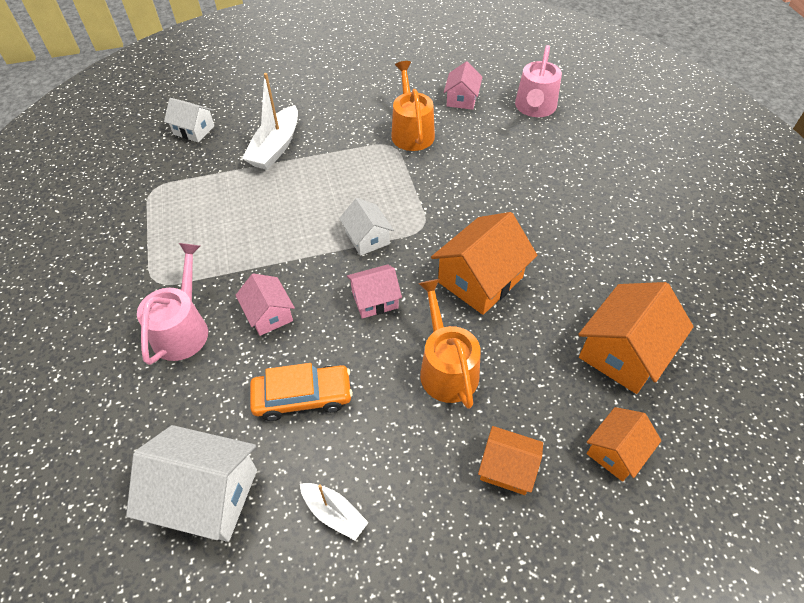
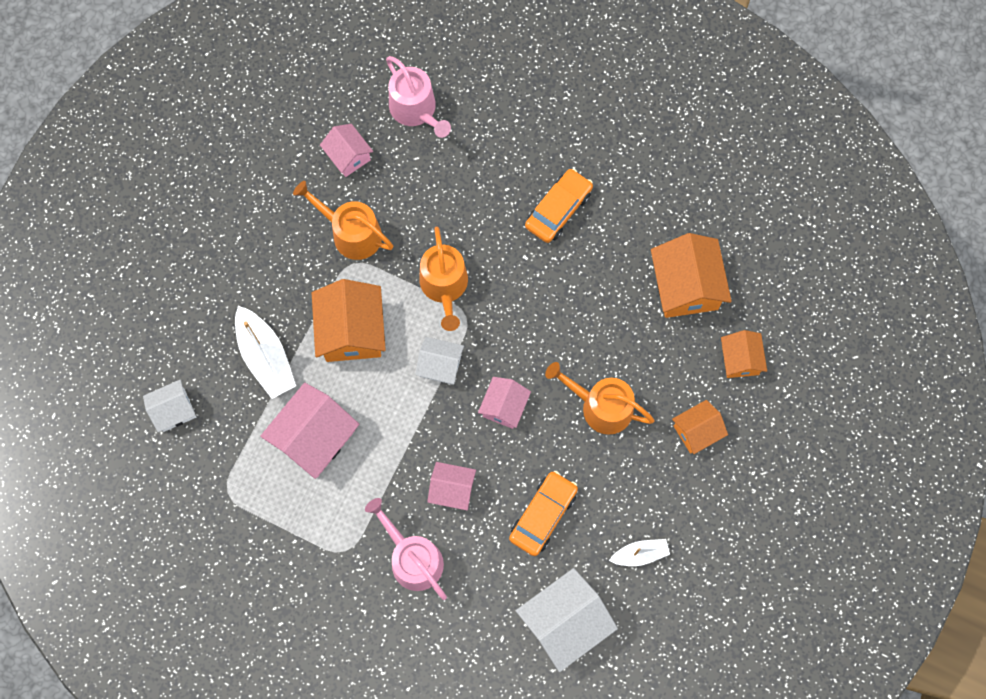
camera: 50 degrees left, 20 degrees up
(238, 206) = (314, 437): none -> pink house
(431, 200) = (444, 286): none -> orange watering can
(480, 280) = (551, 320): orange house -> orange house (352, 331)
(570, 223) = (558, 210): none -> orange car

